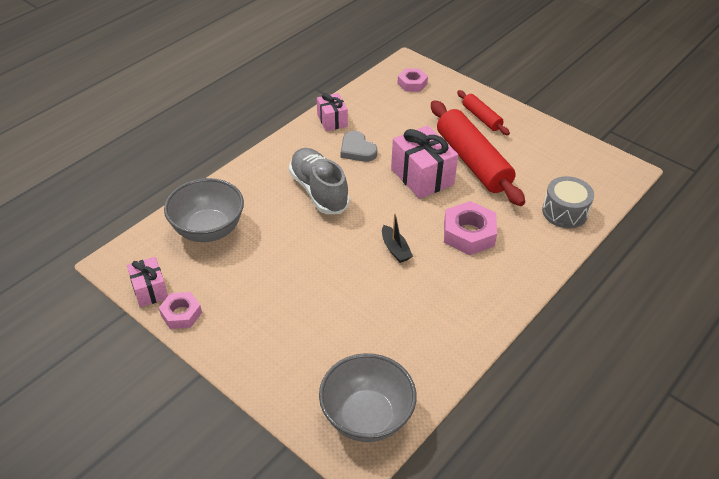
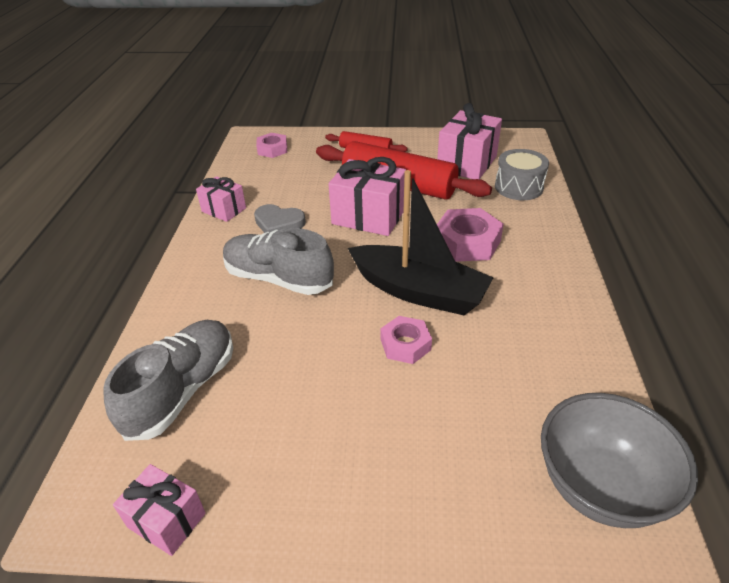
camera: 35 degrees left, 5 degrees down
(181, 314) = (245, 522): pink nut -> pink nut (405, 345)
(208, 230) = (182, 390): grey bowl -> grey shoe
(395, 249) = (418, 291): black boat -> black boat, size x2.32
(548, 170) = (467, 163): none -> pink gift

